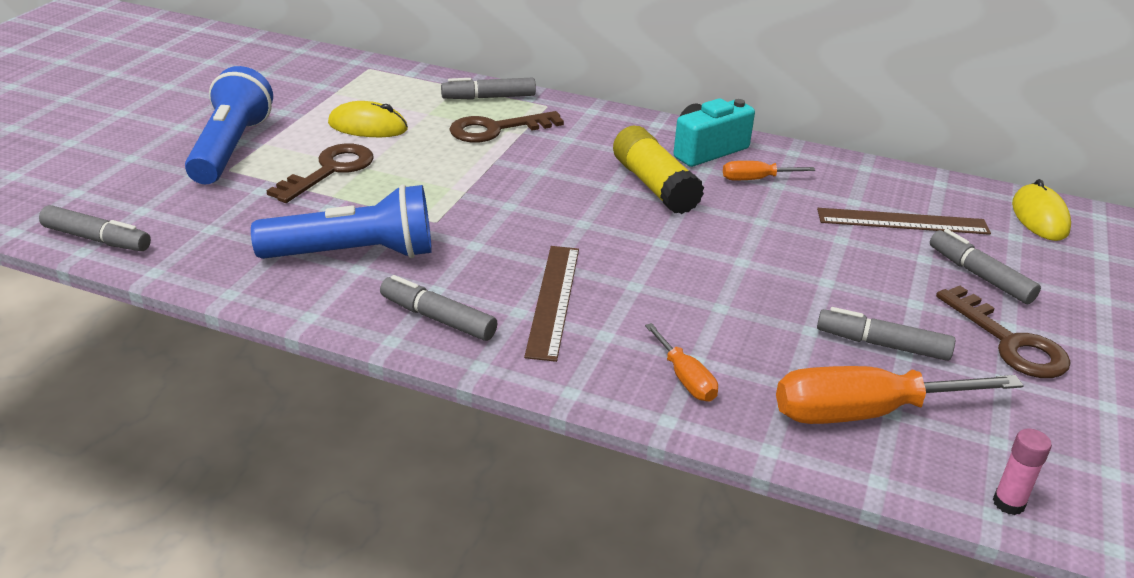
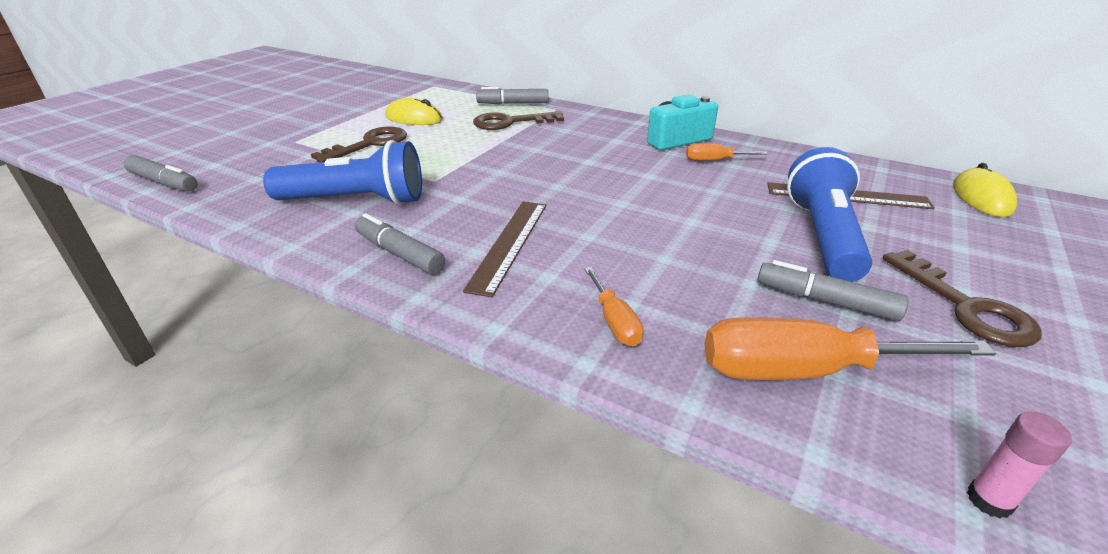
camera: 10 degrees right, 0 degrees up
(230, 148) = (305, 128): blue flashlight -> blue flashlight (822, 236)
(654, 186) = (626, 162): yellow glue stick -> none
(979, 276) = (926, 243): grey marker -> none

